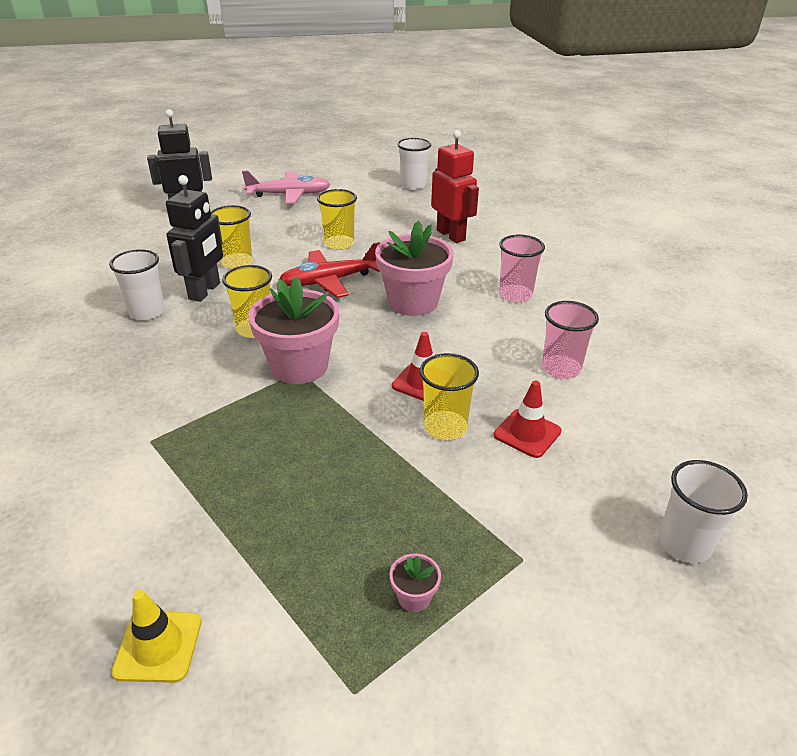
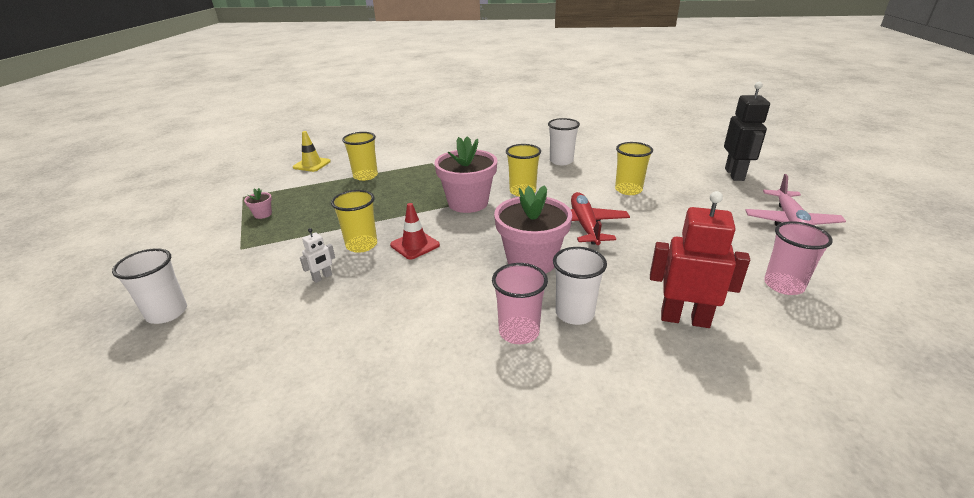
camera: 110 degrees right, 5 degrees down
(205, 291) = (583, 178): black robot -> none
(339, 244) = (662, 238): yellow cup -> yellow cup (365, 176)
(413, 185) = (867, 320): white cup -> white cup (574, 313)
(451, 235) = (684, 319): red robot -> red robot turned 150 degrees counterclockwise
(527, 433) = (322, 277): red traffic cone -> white robot
(561, 368) = (375, 321): pink cup -> pink cup (783, 285)

